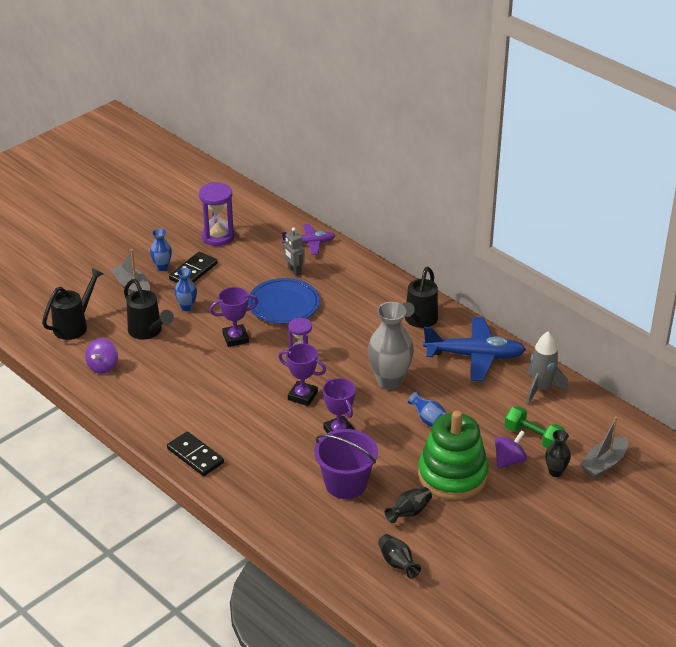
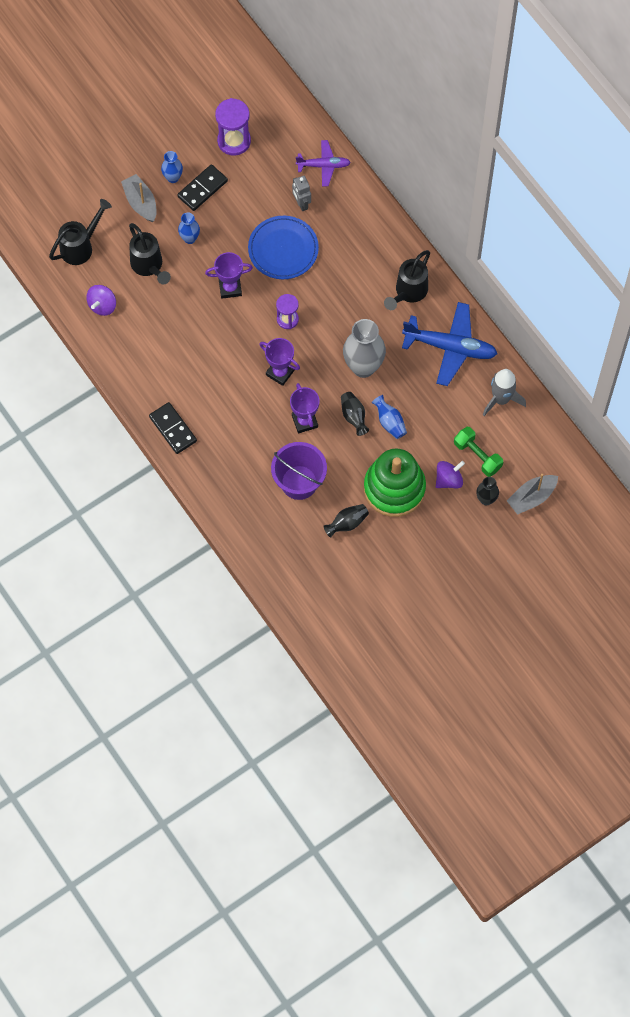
camera: 10 degrees right, 30 degrees up
(397, 563) = (325, 575): black vase -> black vase (354, 416)

